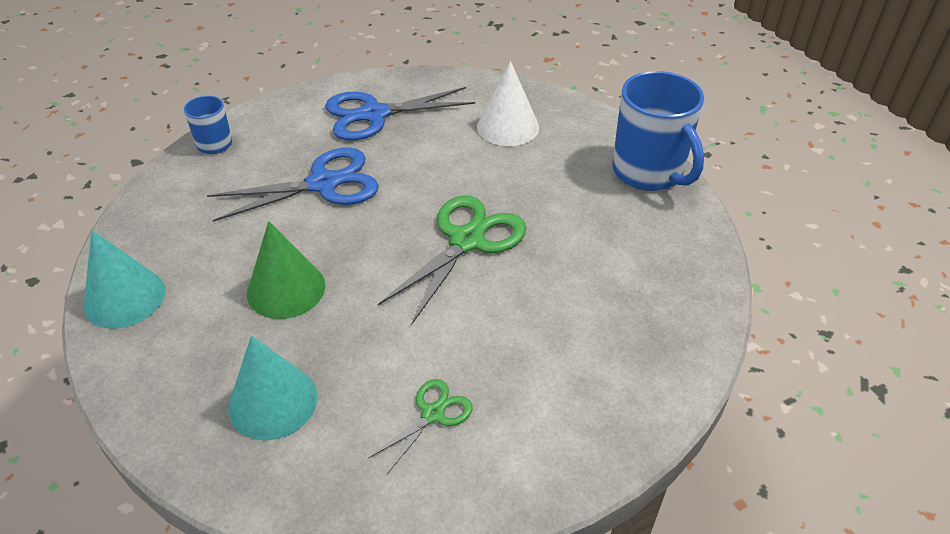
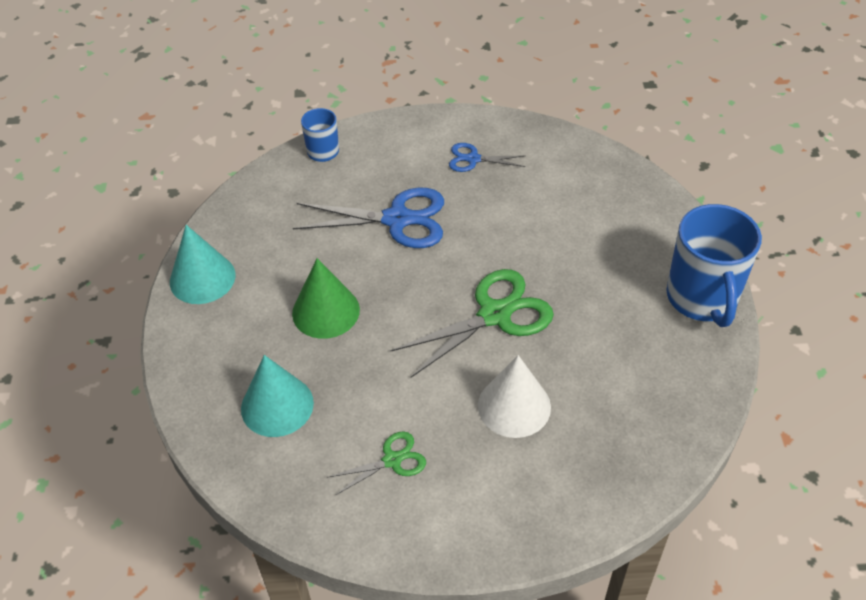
camera: 25 degrees right, 5 degrees up
(374, 115) = (473, 159): blue scissors -> blue scissors, size x0.53
(508, 127) = (591, 208): white cone -> white cone (514, 406)

